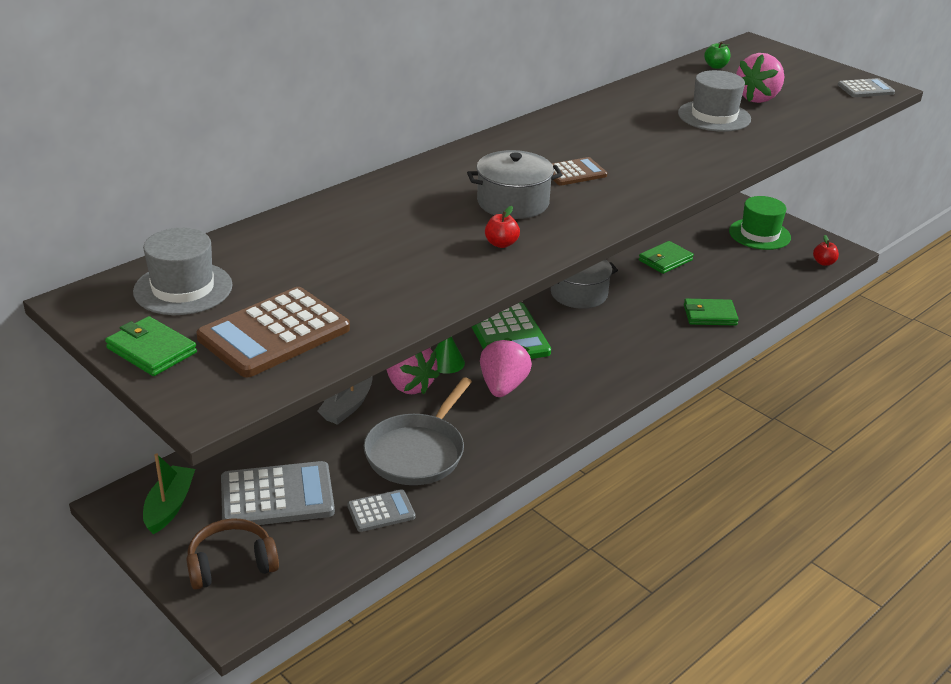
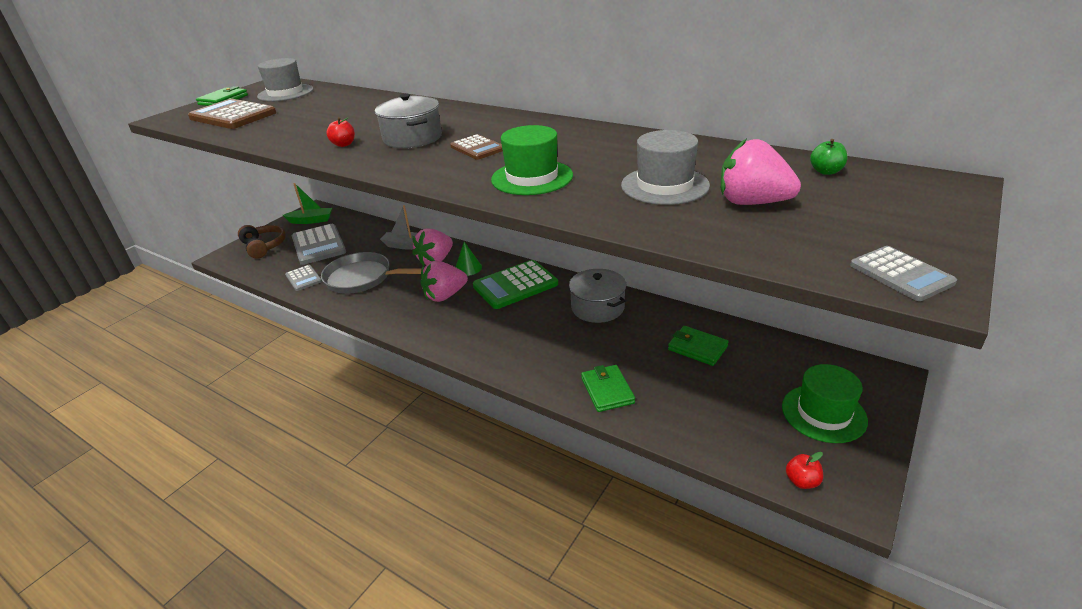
camera: 80 degrees right, 0 degrees up
(503, 386) = (445, 296): pink strawberry -> pink strawberry turned 150 degrees clockwise
(669, 159) = (532, 177): none -> green hat

